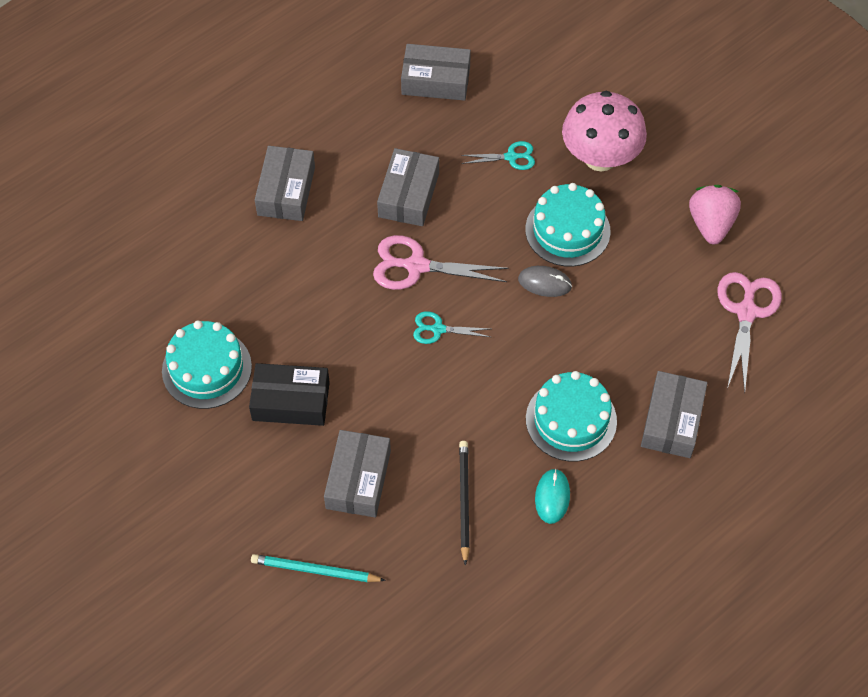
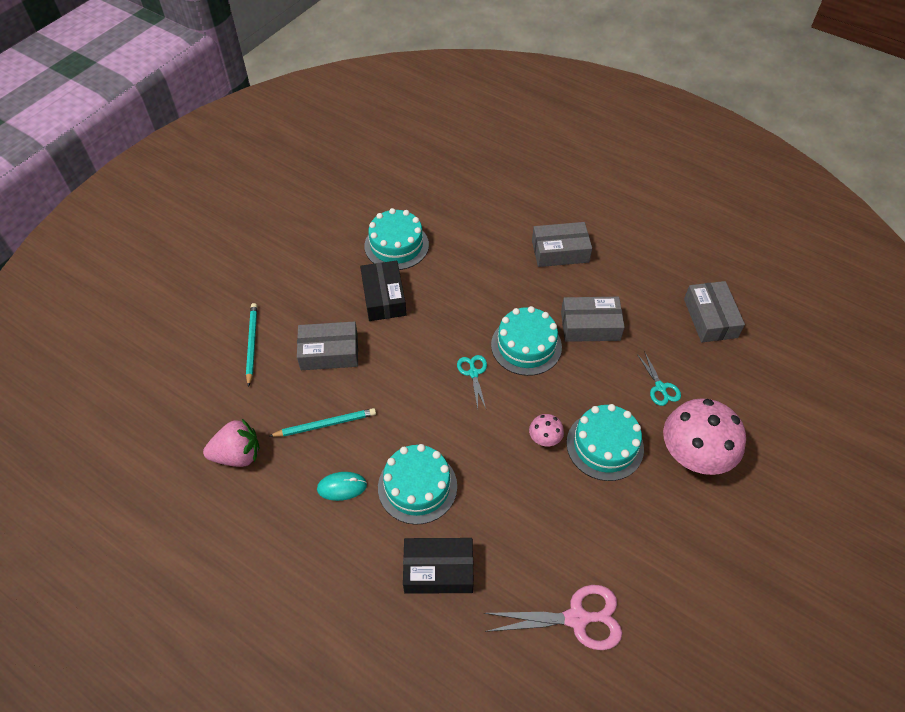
camera: 75 degrees right, 5 degrees down
(416, 266) = (526, 346): pink scissors -> turquoise cake
(464, 501) = (325, 424): black pencil -> turquoise pencil
(544, 283) = (544, 439): grey mouse -> pink mushroom
(672, 421) = (438, 570): grey box -> black box
(711, 224) = (663, 567): pink strawberry -> pink strawberry (238, 455)

